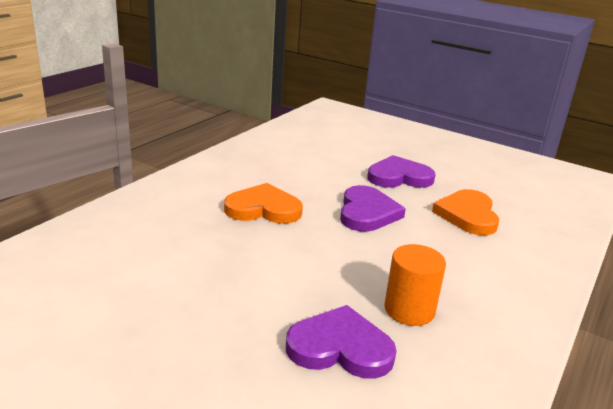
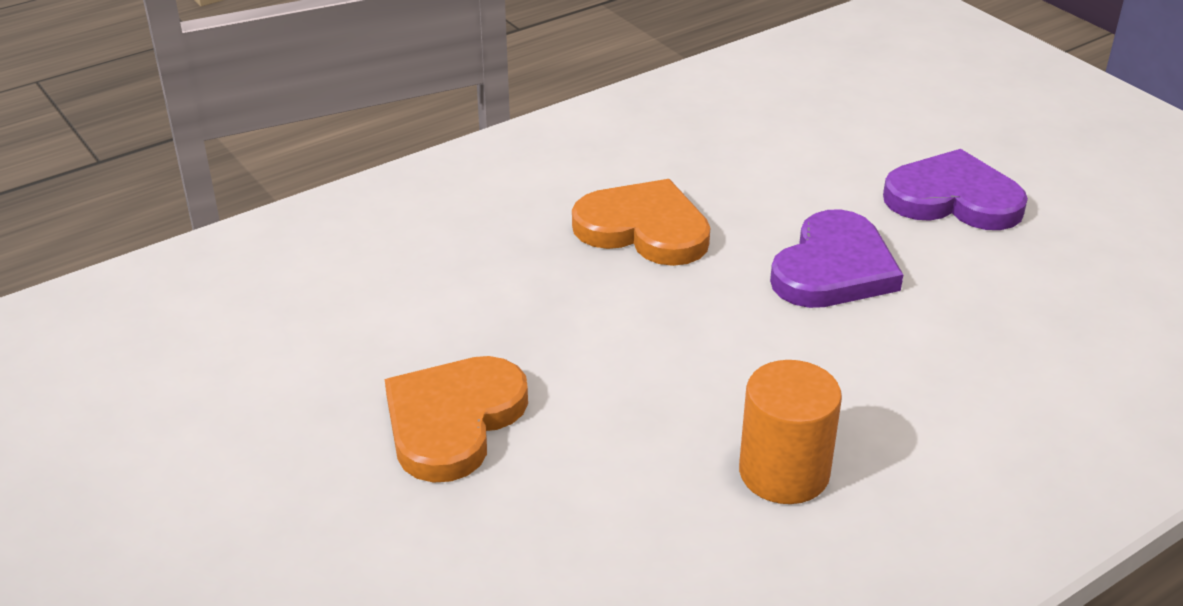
camera: 25 degrees right, 10 degrees up
(340, 347) = (624, 509): purple heart -> none
(467, 215) = (1039, 308): orange heart -> orange heart (453, 421)

